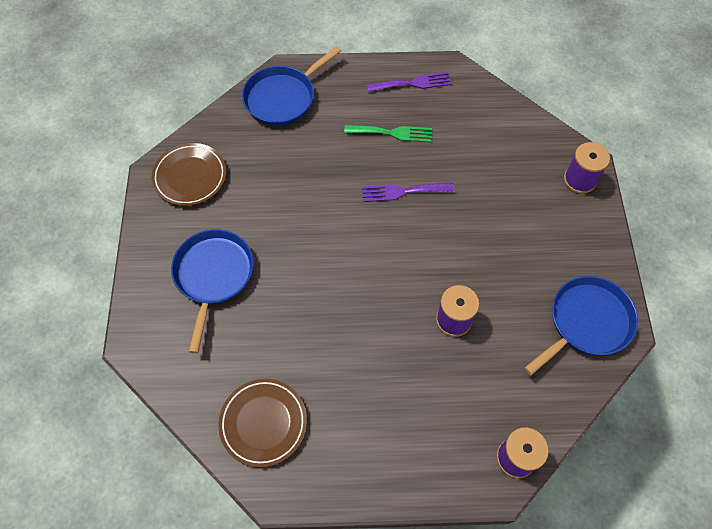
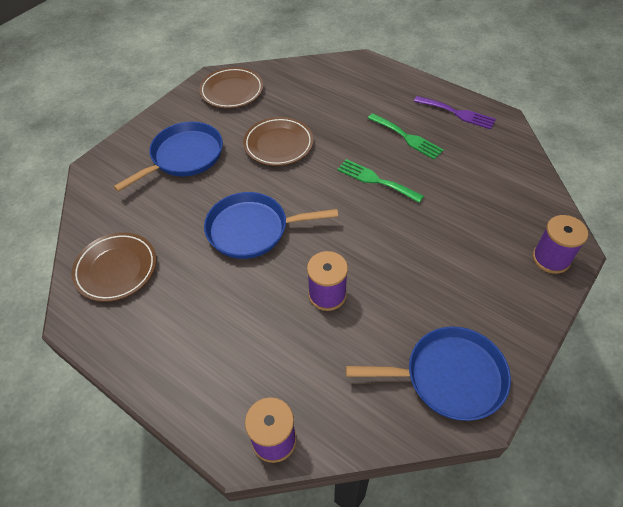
camera: 40 degrees right, 10 degrees down
(283, 98) = (344, 76): blue pan -> blue pan (252, 229)
(289, 208) = (278, 144): none -> brown plate
(402, 191) = (376, 180): purple fork -> green fork

